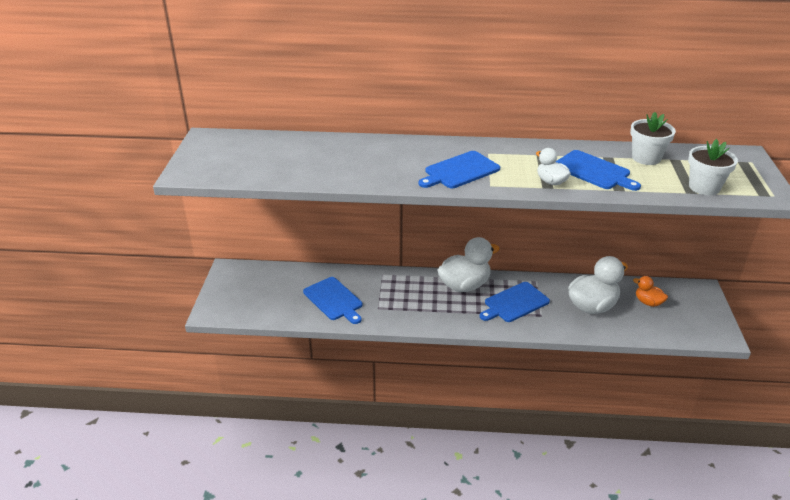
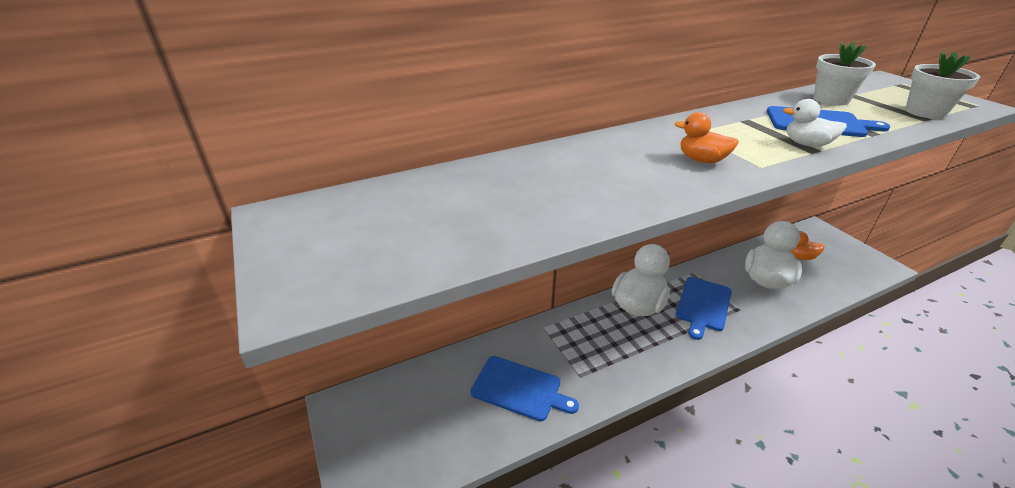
camera: 30 degrees left, 0 degrees up
(460, 171) = (701, 160): blue cutting board -> orange duck

